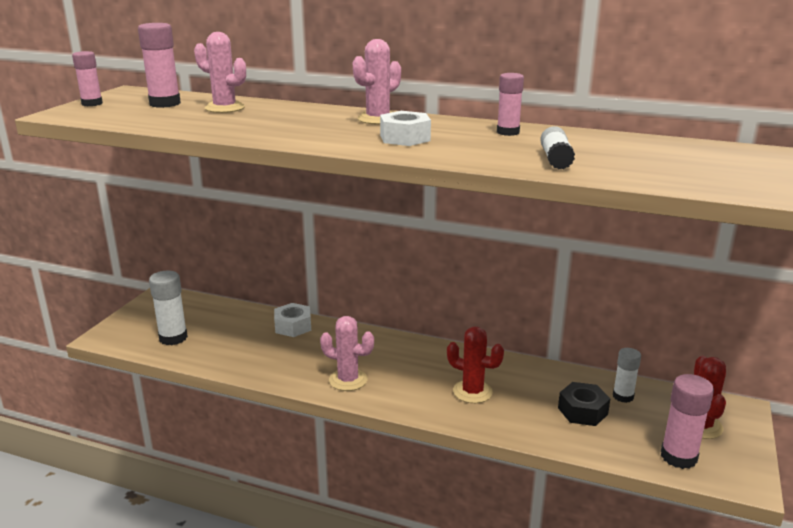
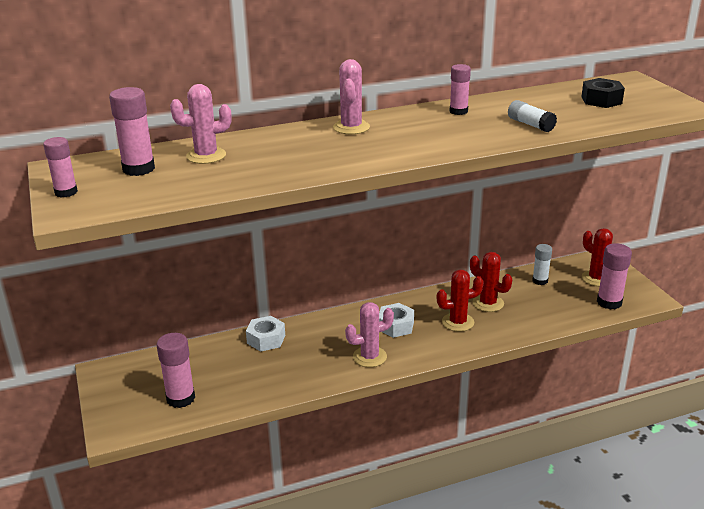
camera: 40 degrees left, 5 degrees up
(173, 338) = (180, 398): white glue stick -> pink glue stick
(405, 138) = (409, 138): white nut -> white nut (396, 326)
(530, 390) = (488, 303): none -> red cactus
(582, 411) = (532, 301): black nut -> black nut (601, 100)

